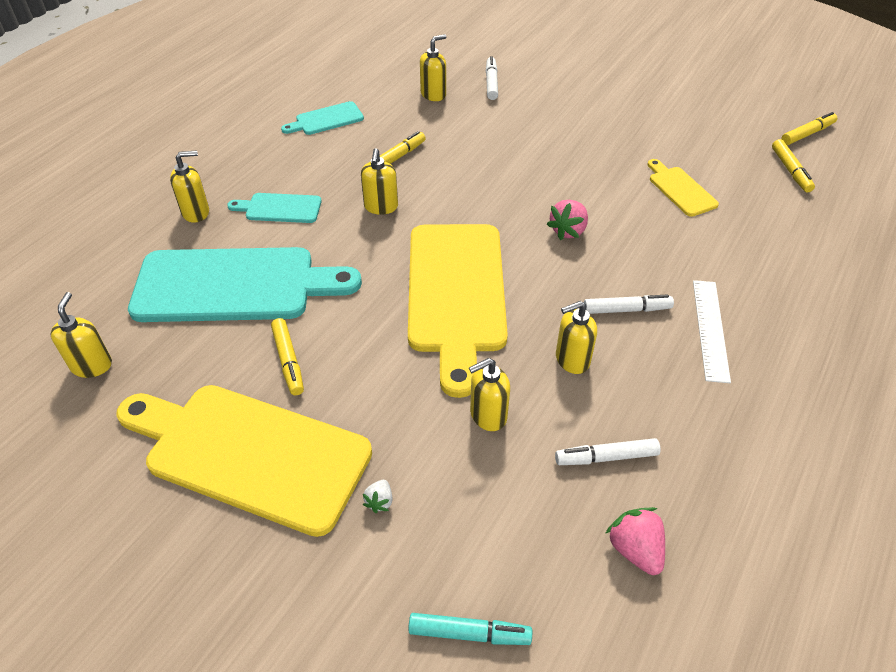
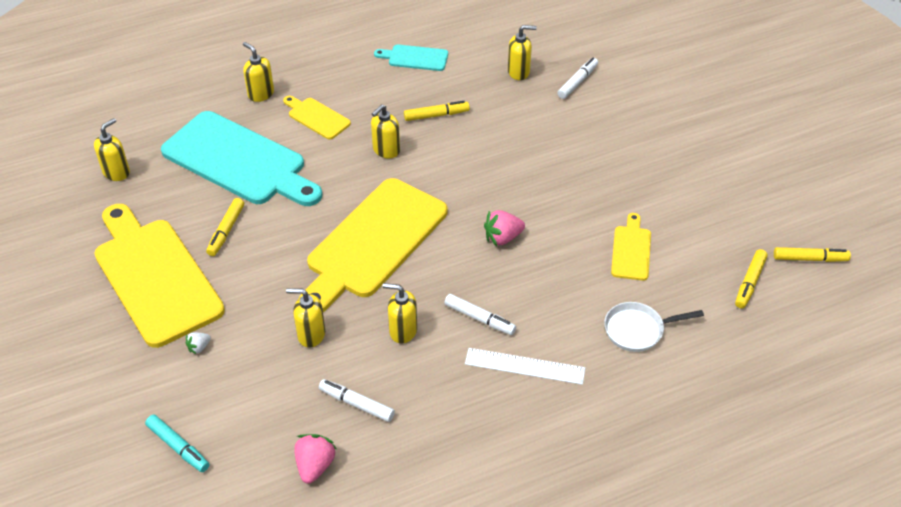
camera: 35 degrees right, 0 degrees up
(196, 212) = (261, 94): yellow soap dispenser -> yellow soap dispenser turned 150 degrees counterclockwise
(280, 208) = (317, 117): turquoise cutting board -> yellow cutting board
(710, 329) = (525, 366): white ruler -> white ruler turned 60 degrees clockwise
(759, 249) = (638, 330): none -> white pan

